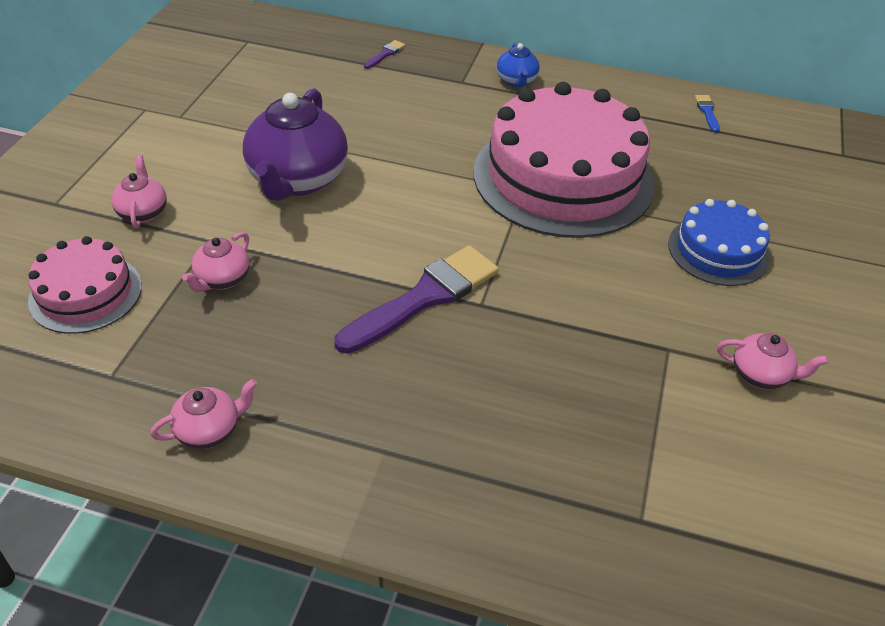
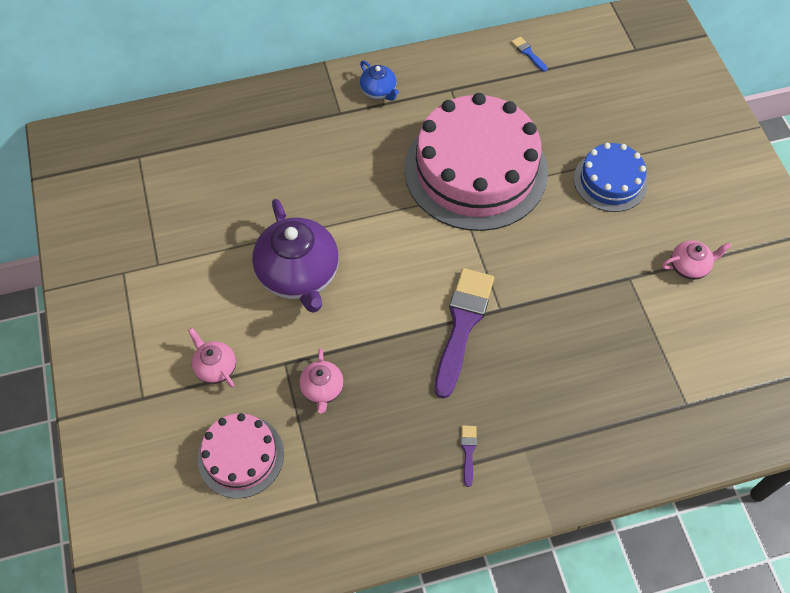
camera: 30 degrees left, 15 degrees up
(209, 430) = (413, 501): pink teapot -> none
(385, 54) = (260, 113): purple brush -> purple brush (468, 451)

